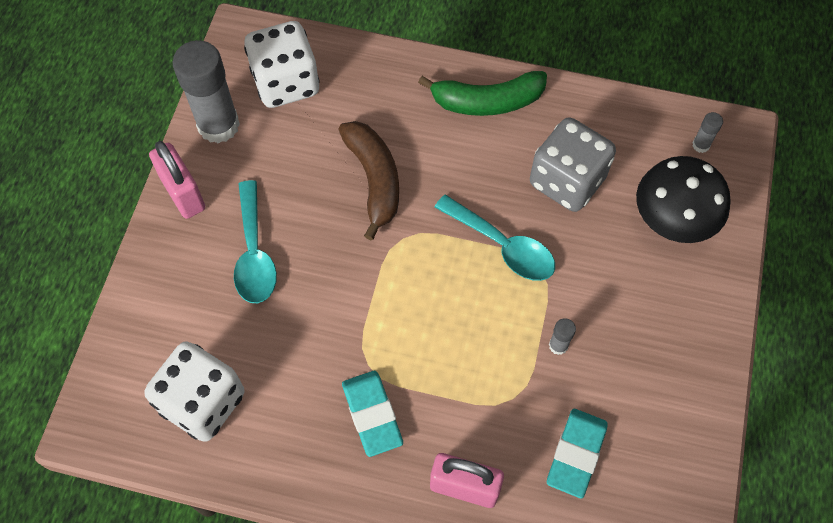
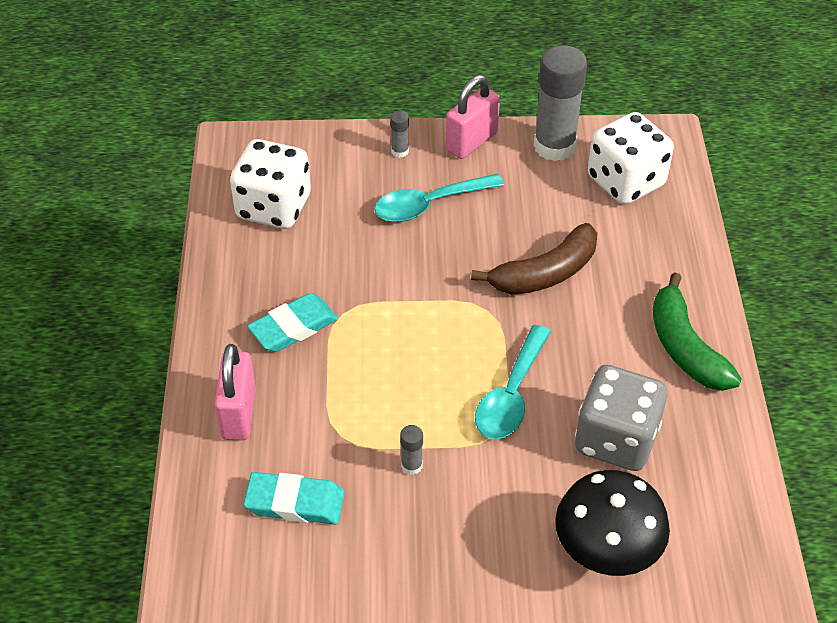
camera: 75 degrees right, 15 degrees down
(701, 145) = (728, 570): grey glue stick -> grey glue stick (400, 151)

